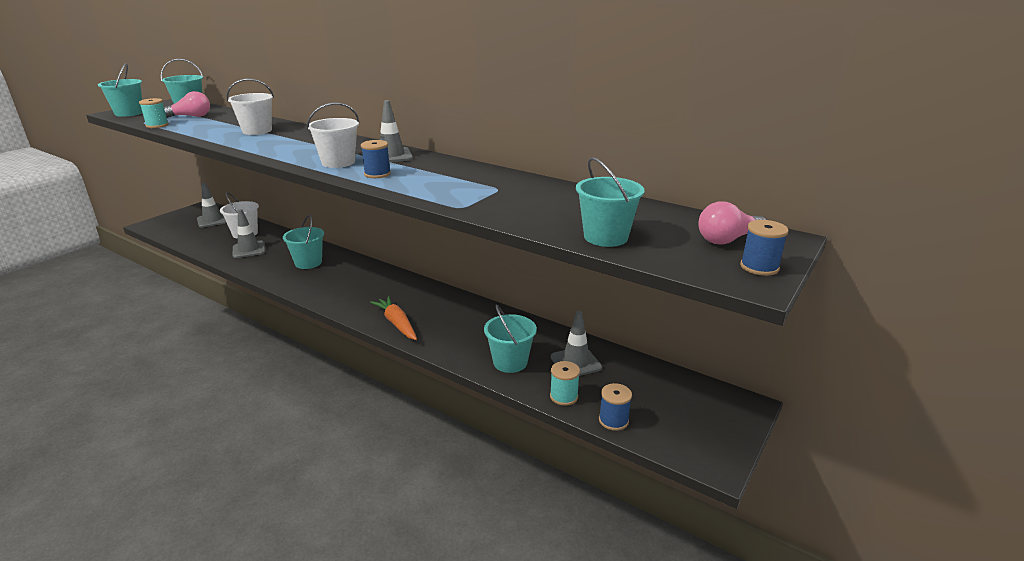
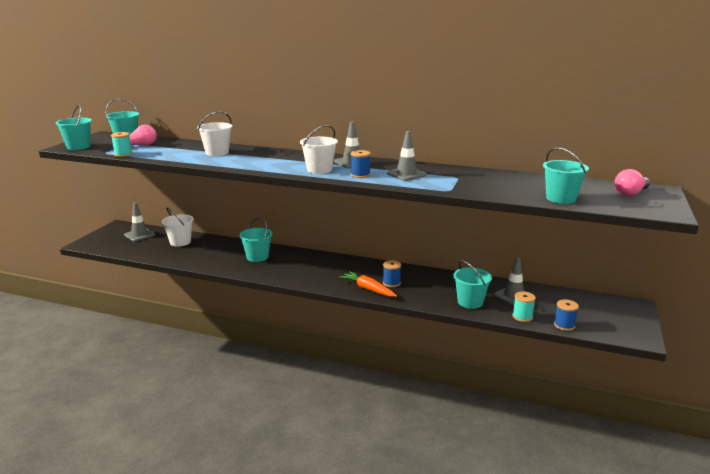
camera: 15 degrees left, 5 degrees down
(249, 250) = (197, 253): grey traffic cone -> grey traffic cone (406, 174)
(759, 267) = (663, 205): blue spool -> blue spool (391, 283)

